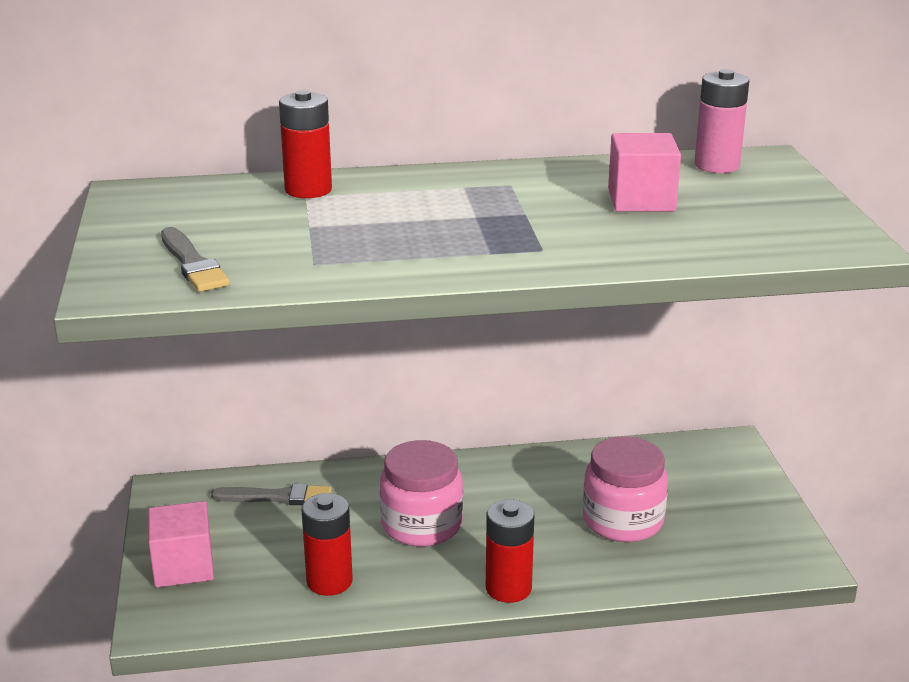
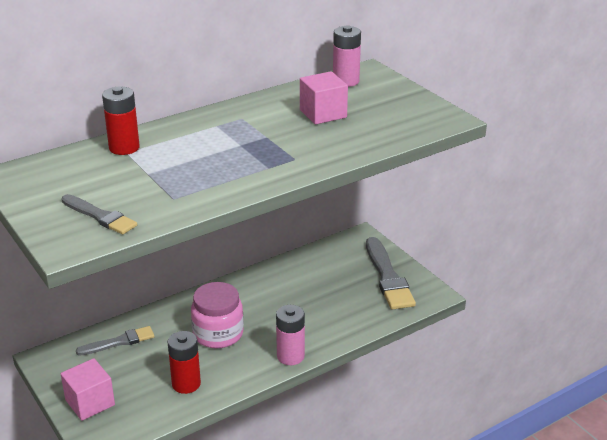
camera: 25 degrees left, 5 degrees up
(508, 588) = (290, 356): red battery -> pink battery
(623, 521) = (329, 298): pink jar -> none
(739, 515) = (388, 277): none -> grey brush

